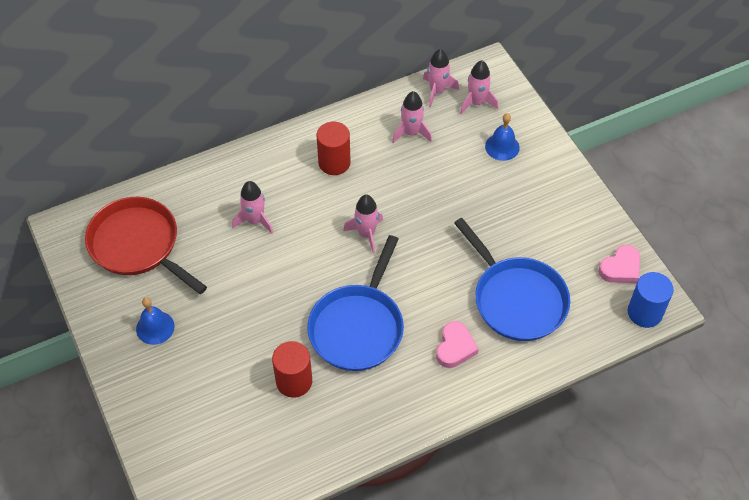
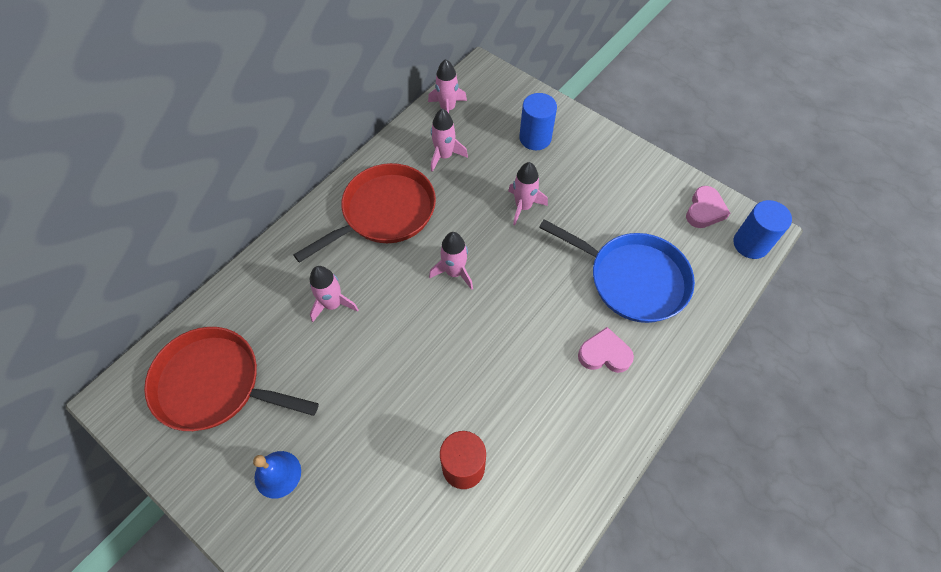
camera: 25 degrees left, 5 degrees up
(334, 162) = (385, 212): red cylinder -> red pan
(358, 327) = (498, 375): blue pan -> none
(455, 347) = (604, 354): pink heart -> pink heart turned 75 degrees counterclockwise
(476, 103) = (489, 106): pink rocket -> pink rocket (523, 206)
(502, 147) = (535, 138): blue bell -> blue cylinder

